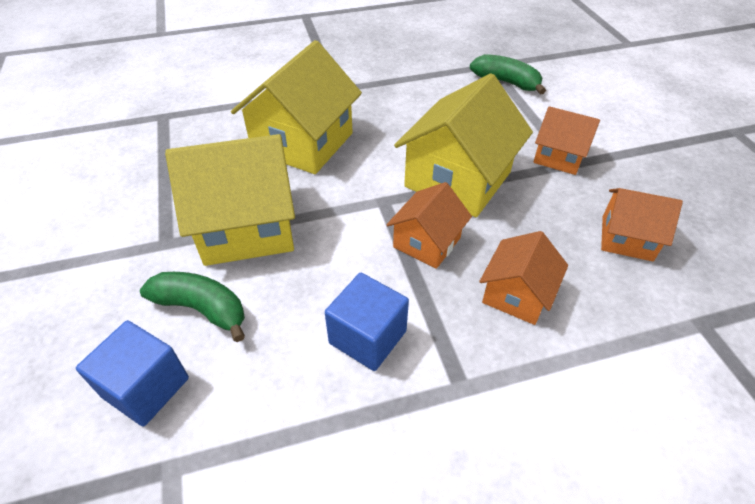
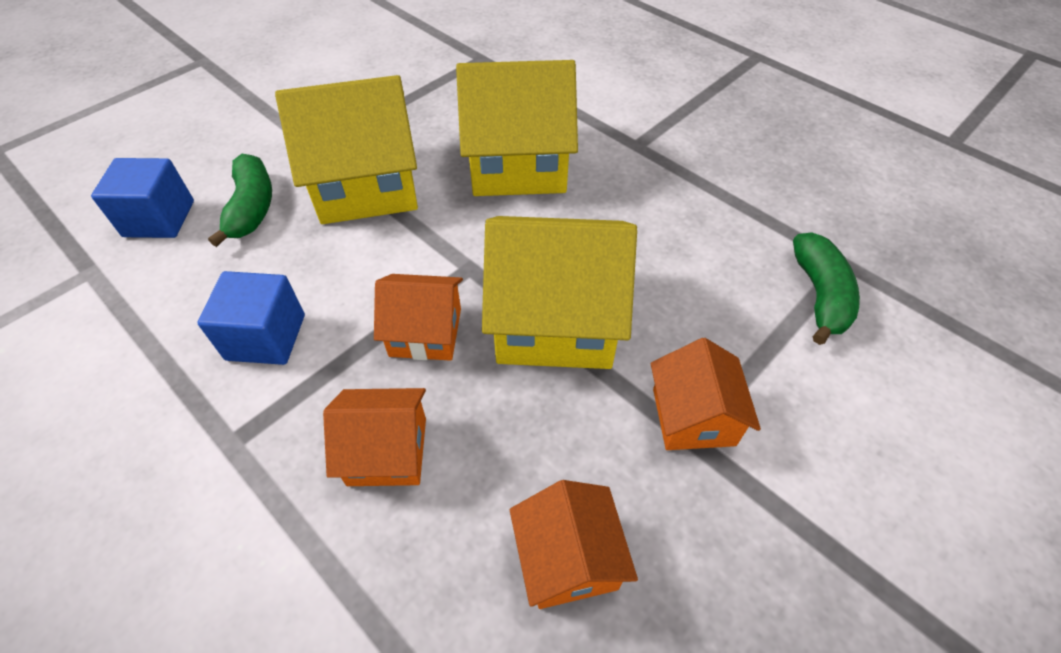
camera: 60 degrees right, 5 degrees up
(246, 226) = (366, 185): yellow house -> yellow house turned 60 degrees counterclockwise

